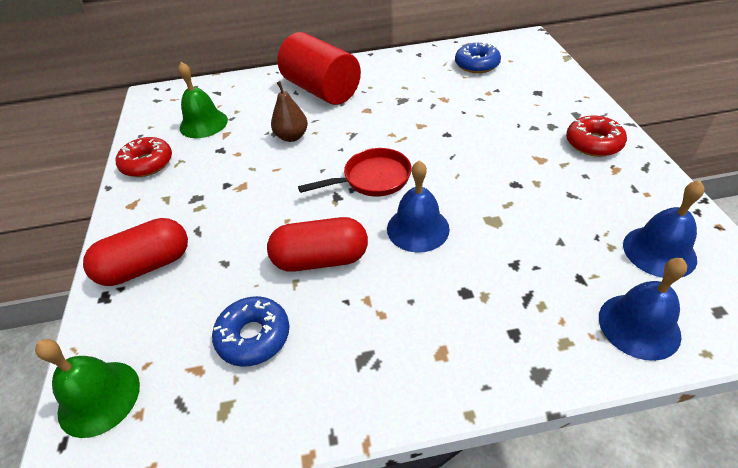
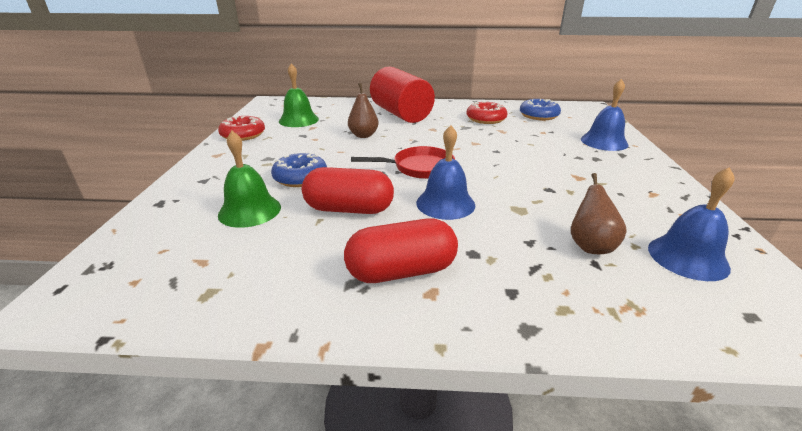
camera: 10 degrees right, 15 degrees down
(99, 398) = (110, 264): green bell -> green bell (249, 210)
(146, 266) = (204, 190): red capsule -> red capsule (401, 271)
(253, 336) = (263, 248): blue donut -> blue donut (300, 177)
(571, 257) = (590, 246): none -> brown pear
(593, 143) = (634, 174): red donut -> red donut (486, 119)
(639, 326) = (652, 311): blue bell -> blue bell (604, 141)

